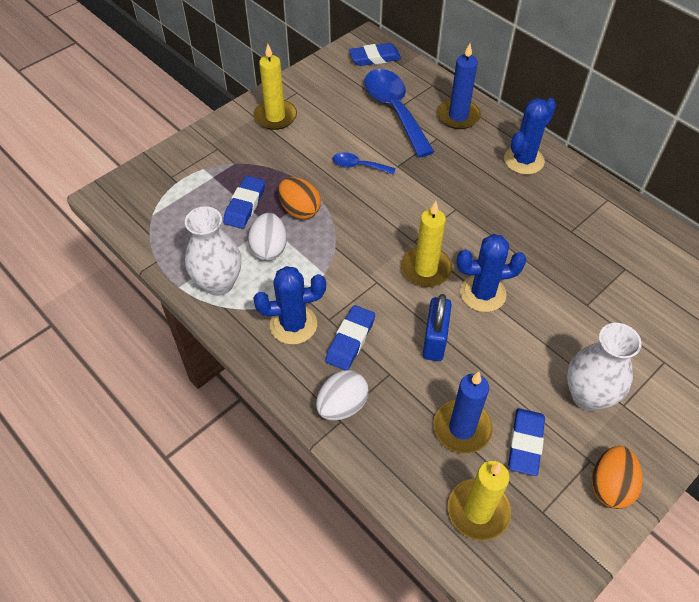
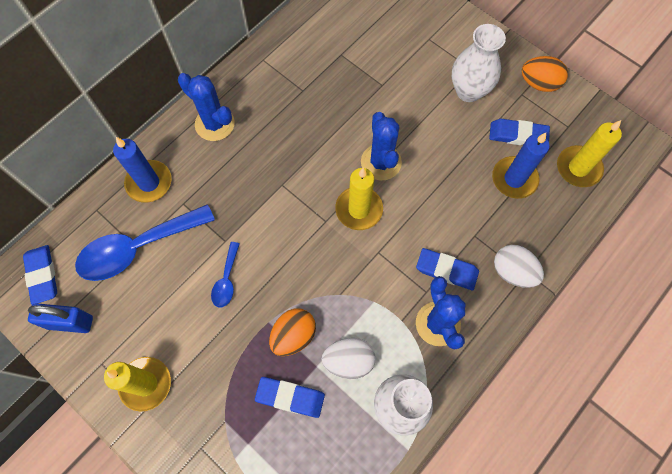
camera: 95 degrees left, 15 degrees up
(434, 341) = (436, 200): blue padlock -> blue padlock (70, 322)

